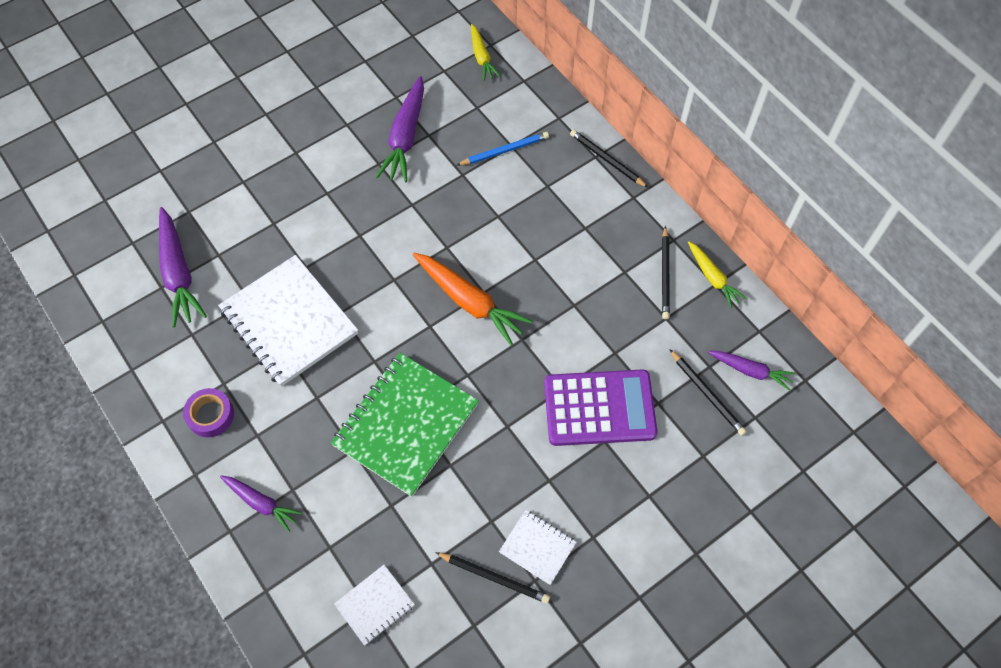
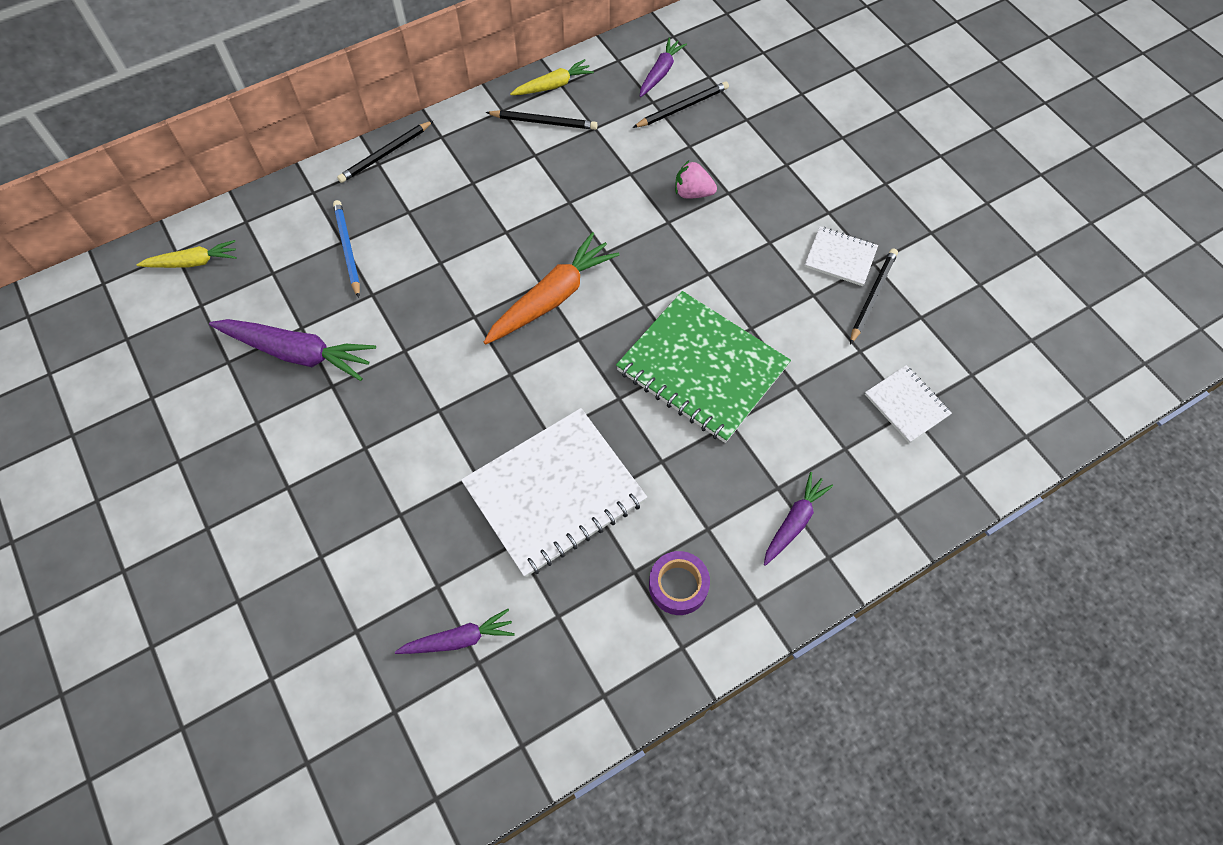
camera: 85 degrees left, 0 degrees up
(178, 273) = (459, 639): purple carrot -> purple carrot, size x0.59
(537, 547) = (840, 257): white notebook -> white notebook turned 75 degrees clockwise
(599, 408) = (692, 193): purple calculator -> pink strawberry

